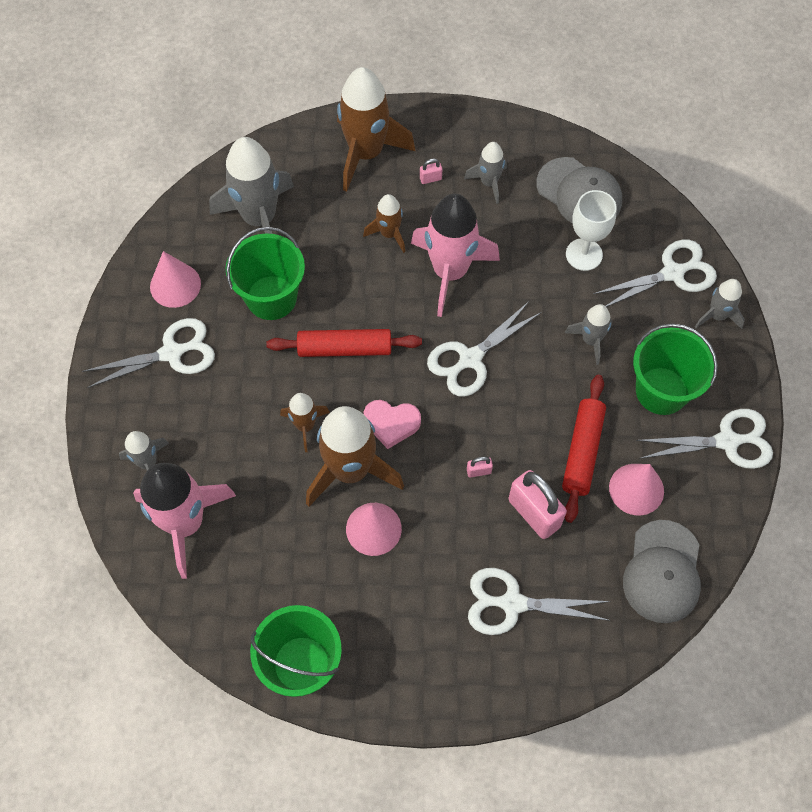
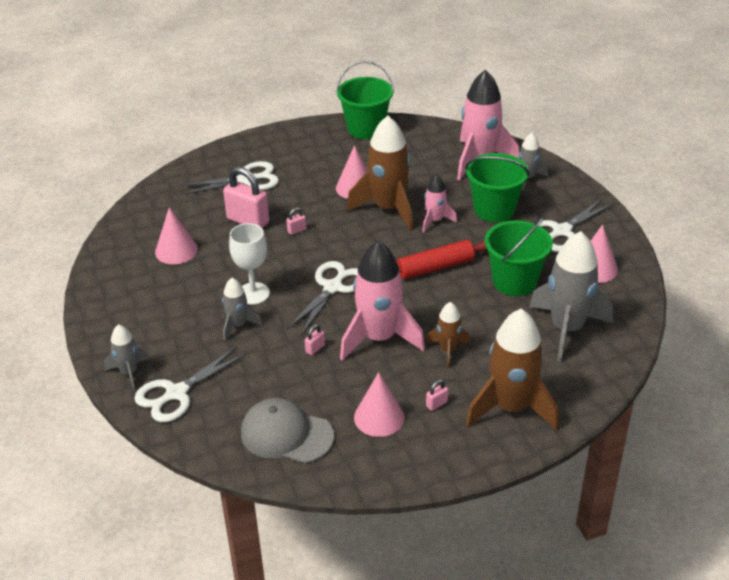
camera: 160 degrees right, 25 degrees down
(305, 426) = (435, 221): brown rocket -> pink rocket
(391, 424) = (373, 237): pink heart -> none
(489, 183) = (379, 417): grey rocket -> pink cone
(520, 281) = (315, 349): none -> pink padlock
(582, 451) = (223, 259): red rolling pin -> none
(584, 254) = (264, 384): white goblet -> white goblet (253, 293)
(661, 391) = (169, 309): green bucket -> green bucket (494, 210)
(662, 572) = (147, 216): grey cap -> none
(727, 441) = (109, 293): white scissors -> none

